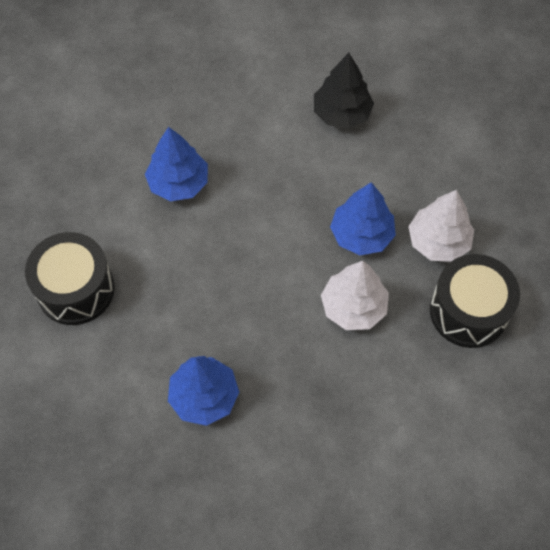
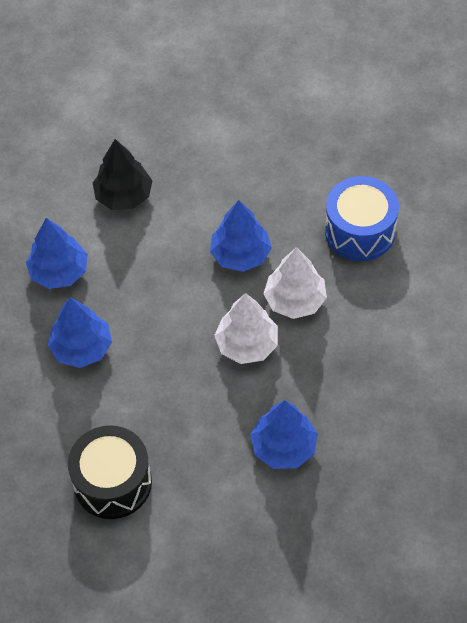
camera: 50 degrees left, 5 degrees down
(234, 120) = (59, 271): none -> blue tree
(438, 242) = (289, 211): white tree -> white tree (247, 344)
(468, 311) = (360, 231): black drum -> blue drum

